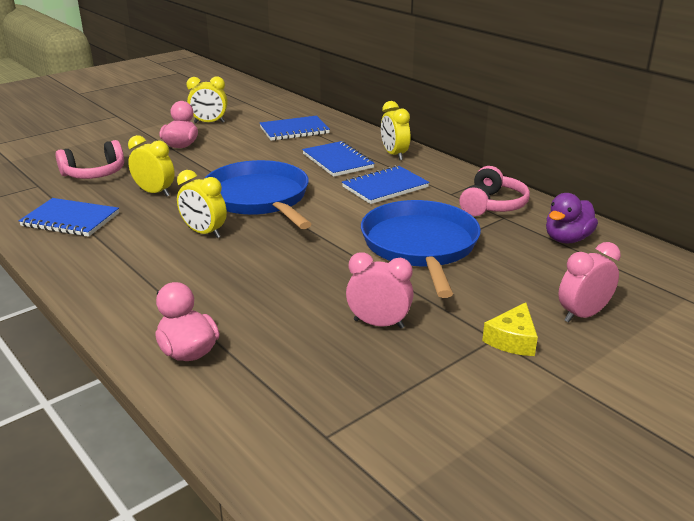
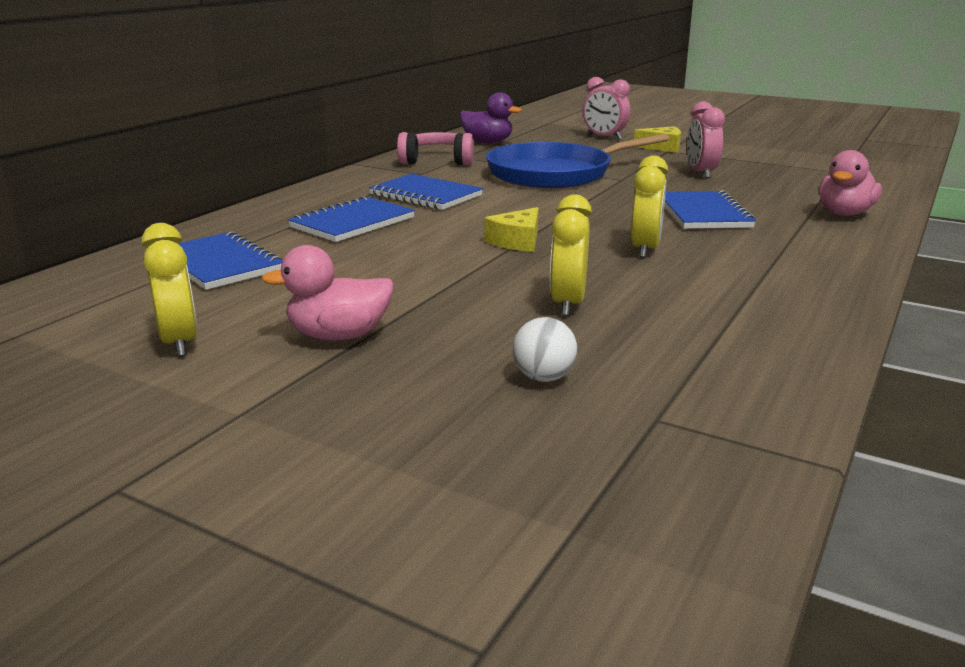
camera: 110 degrees left, 5 degrees down
(70, 220) = (730, 336): blue notebook -> blue notebook (703, 213)
(94, 173) = (543, 378): pink headphones -> white ball
(259, 198) = (517, 241): blue pan -> yellow cheese
(394, 155) = (312, 201): yellow clock -> none

